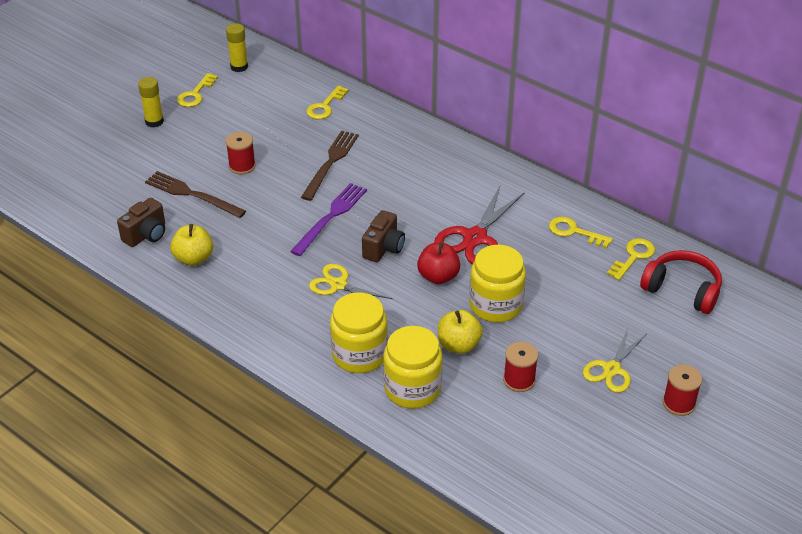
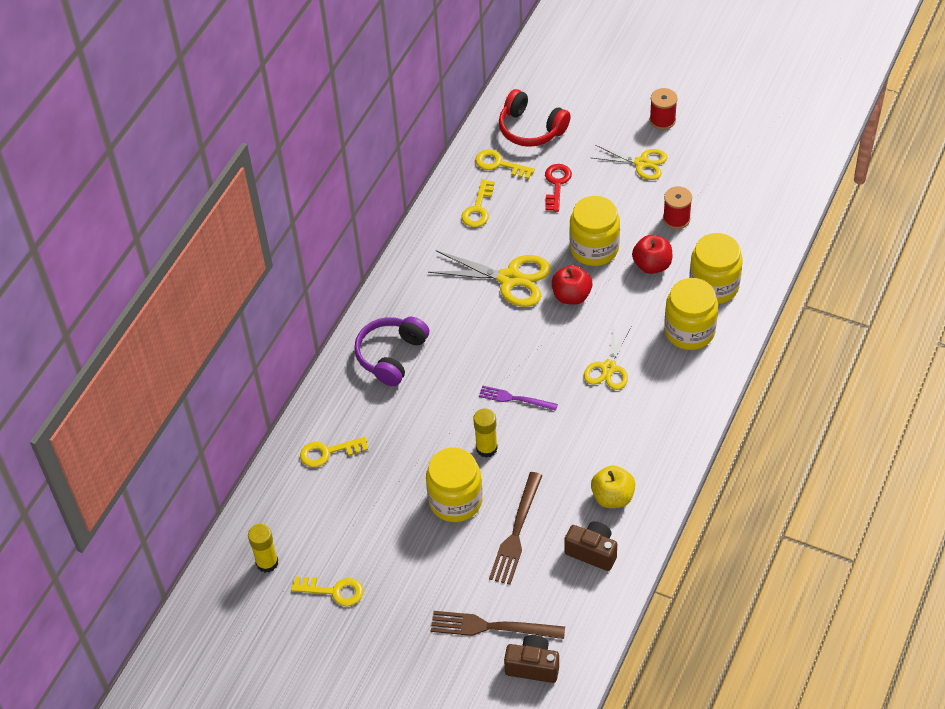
camera: 100 degrees left, 10 degrees up
(154, 121) = (398, 616): yellow glue stick -> yellow glue stick (486, 448)
(242, 166) = (455, 500): red spool -> yellow jar
(325, 106) = (328, 452): yellow key -> yellow key turned 150 degrees clockwise
(330, 163) = (428, 421): brown fork -> brown fork (492, 627)
(330, 217) = (515, 399): purple fork -> purple fork, size x0.65
(384, 248) = (546, 345): brown camera -> brown camera (533, 666)
(411, 152) = (391, 355): none -> purple headphones
(458, 345) = (652, 265): yellow apple -> red apple
(475, 238) = (509, 279): red scissors -> yellow scissors
(594, 294) = (556, 184): none -> red key
(682, 289) = (531, 129): red headphones -> red headphones turned 75 degrees counterclockwise

